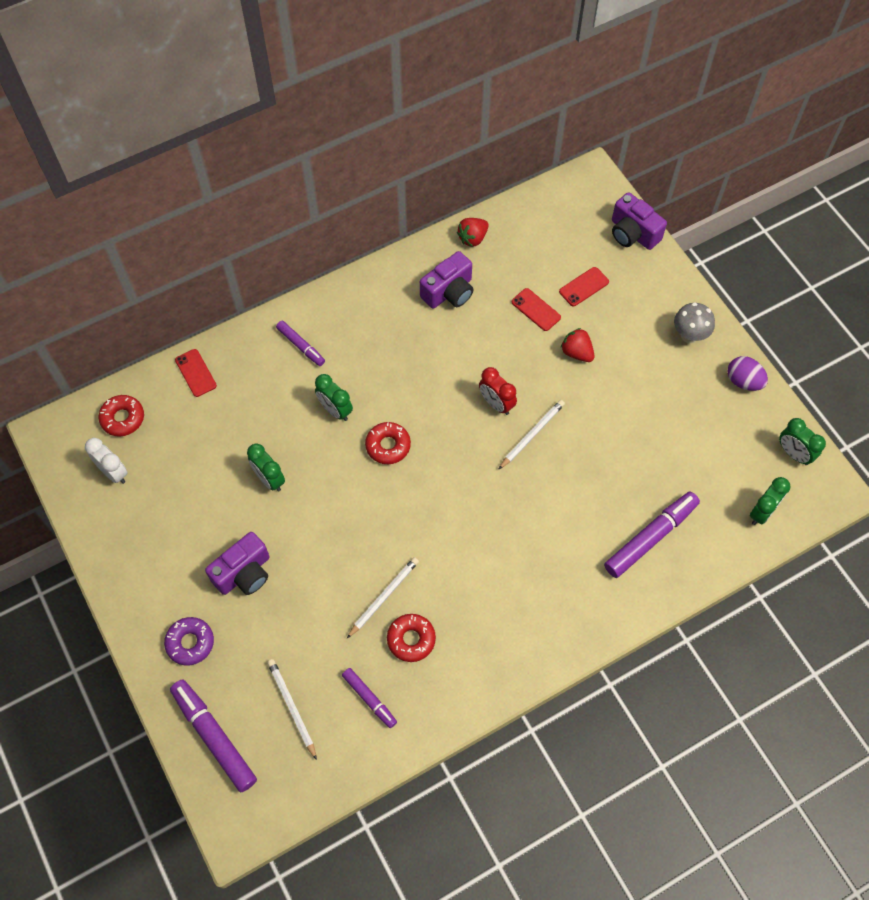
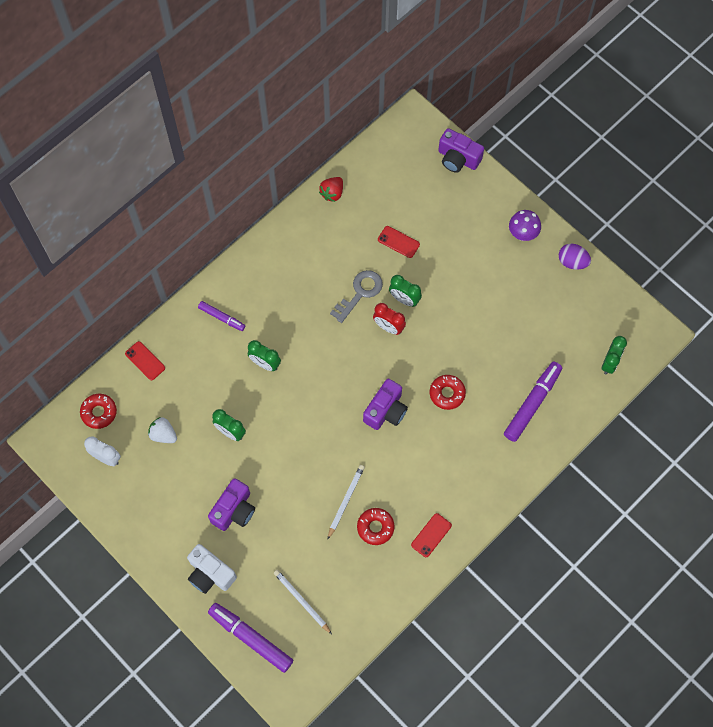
camera: 15 degrees left, 5 degrees up
(189, 462) = (163, 434): none -> white strawberry
(190, 643) = (210, 574): purple donut -> white camera
(369, 699) = (357, 580): purple marker -> none
(388, 446) = (314, 382): red donut -> red donut (447, 393)
(449, 292) = (326, 243): purple camera -> purple camera (386, 411)
(473, 356) = (360, 293): none -> grey key
(532, 435) = (422, 345): white pencil -> none
(576, 352) = (439, 270): red strawberry -> none
(583, 287) = (431, 213): red phone -> red phone (431, 535)
(689, 335) = (522, 234): grey mushroom -> purple mushroom
(793, 454) = (622, 311): green clock -> green clock (404, 299)

